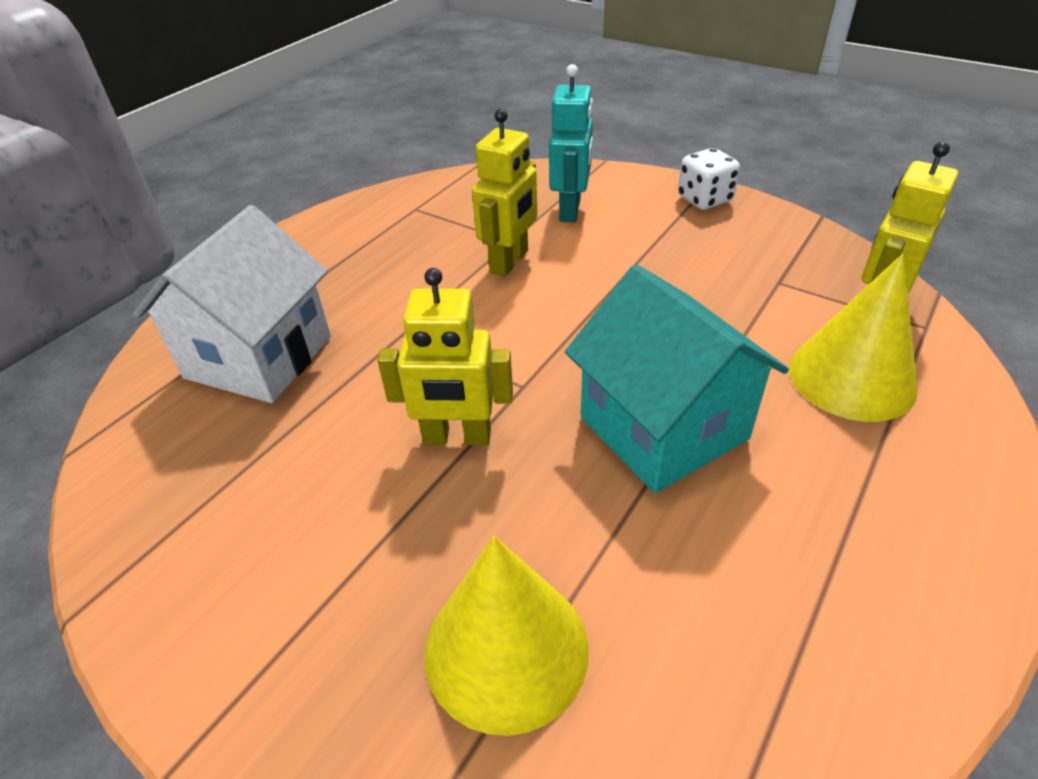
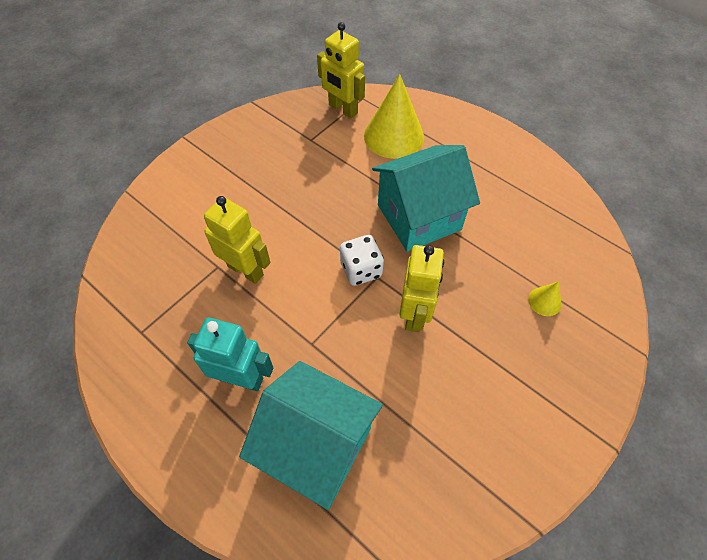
camera: 85 degrees left, 15 degrees up
(259, 357) = (316, 445): white house -> turquoise house
(506, 649) = (544, 301): yellow cone -> yellow cone, size x0.44
(570, 210) = (191, 224): turquoise robot -> turquoise robot (241, 378)
(704, 199) = (210, 149): white dice -> white dice (361, 270)

